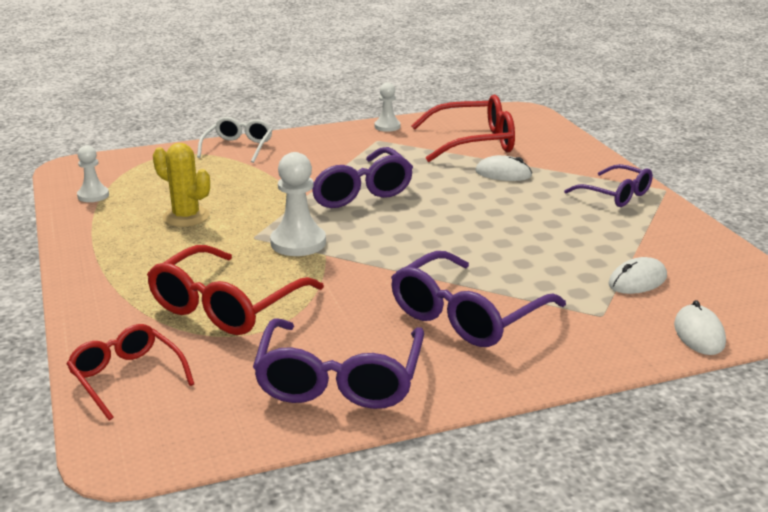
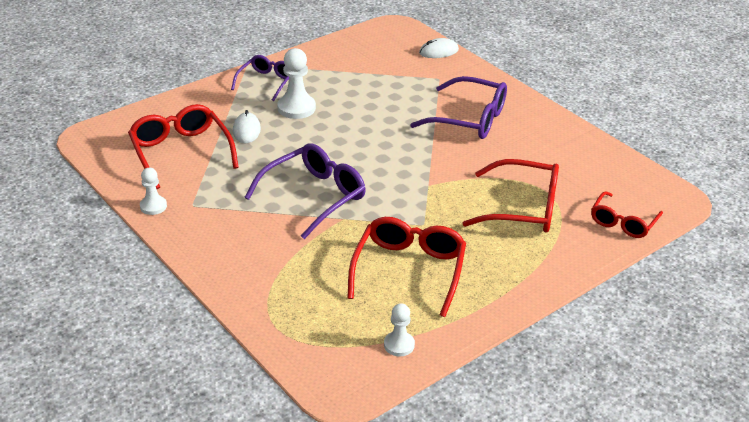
camera: 110 degrees left, 10 degrees up
(186, 217) = (409, 270): yellow cactus -> red glasses
(238, 147) = (242, 288): white glasses -> none
(298, 243) = (419, 201): white pawn -> white pawn (296, 108)
(339, 380) = (564, 149): purple glasses -> none
(637, 281) = (391, 70): white mouse -> none

